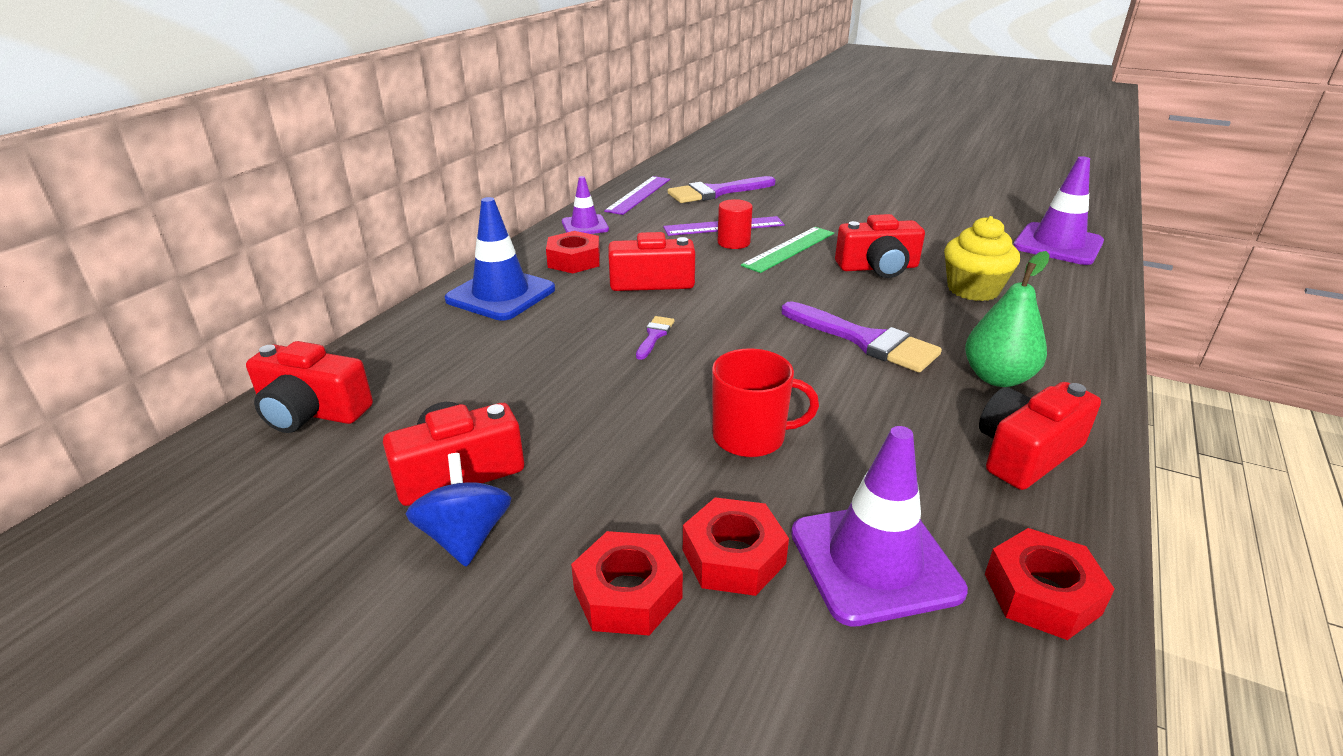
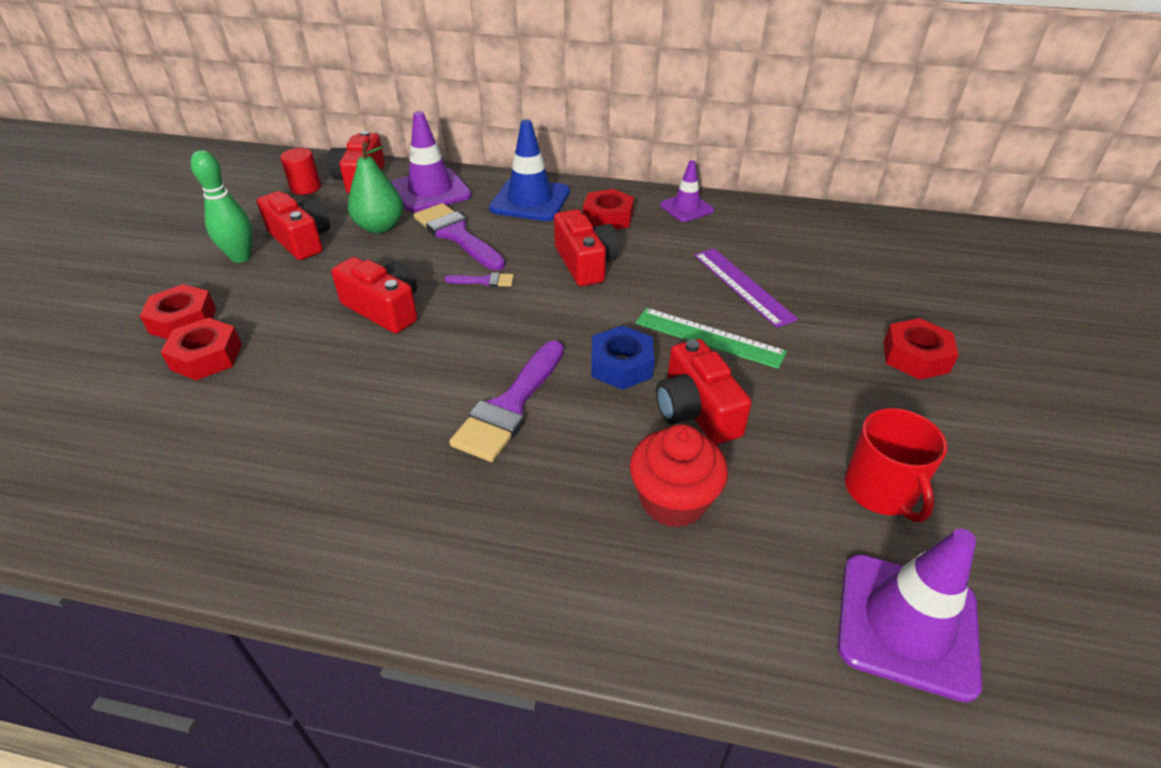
camera: 75 degrees right, 10 degrees up
(465, 537) = (241, 257): blue spinning top -> green bowling pin
(638, 195) = (789, 221): purple ruler -> none
(716, 192) = (842, 268): purple brush -> purple brush (456, 235)
(733, 243) = (702, 298): red cylinder -> red cylinder (306, 188)
(750, 437) = (339, 349): red mug -> red mug (880, 491)
(817, 286) = (621, 365): none -> blue nut
(874, 561) = (189, 422): purple traffic cone -> purple traffic cone (431, 191)
(973, 289) = (673, 500): yellow cupcake -> red cupcake
(997, 378) = (454, 510): green pear -> green pear (380, 227)
(1025, 453) = (316, 522): red camera -> red camera (384, 309)
(1041, 594) = (137, 515): red nut -> red nut (915, 357)

